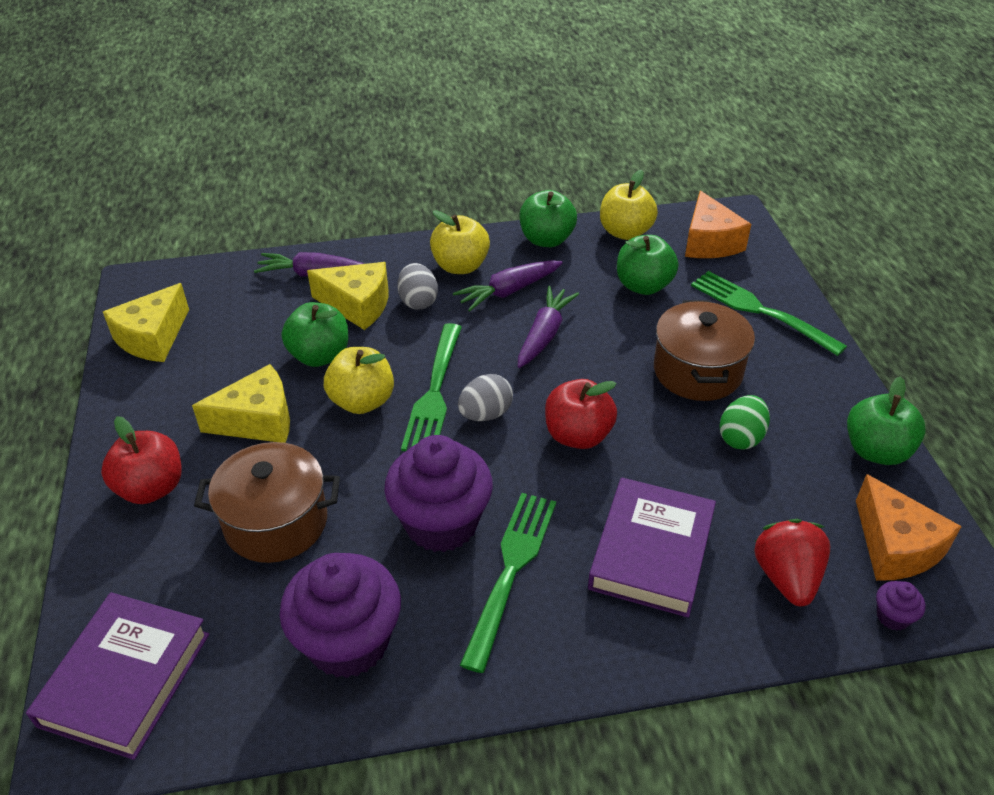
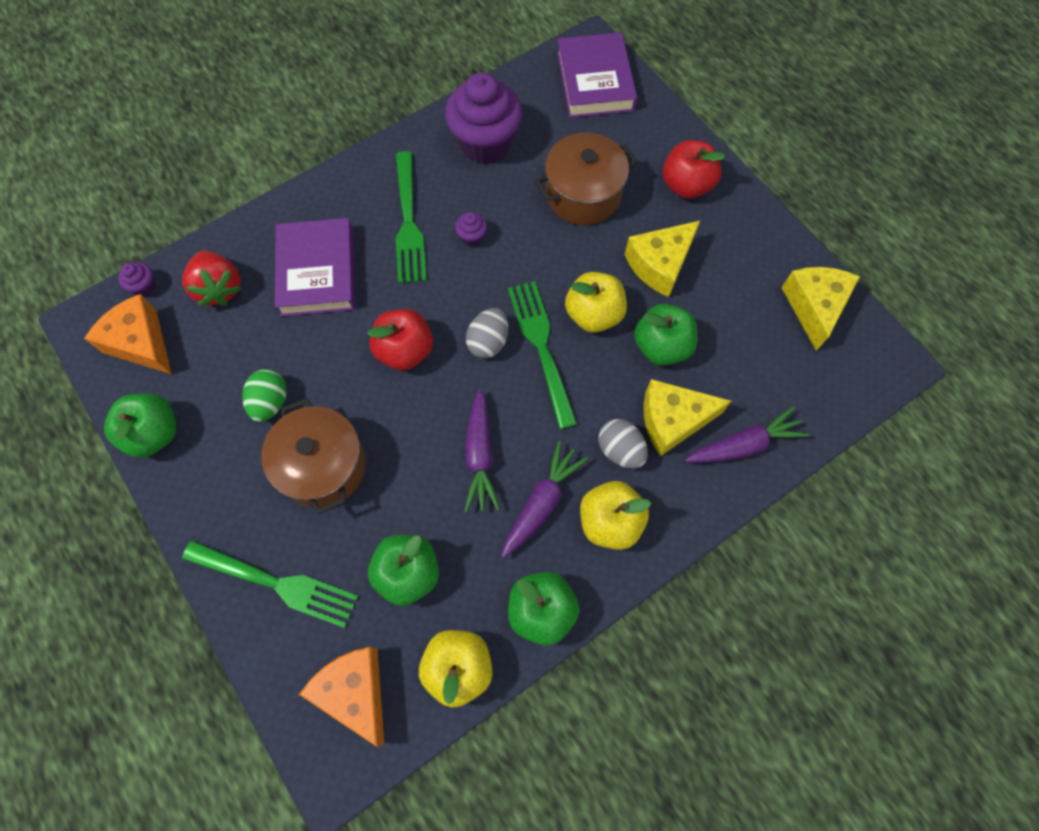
camera: 155 degrees right, 25 degrees up
(441, 523) = (472, 237): purple cupcake -> purple cupcake, size x0.41

